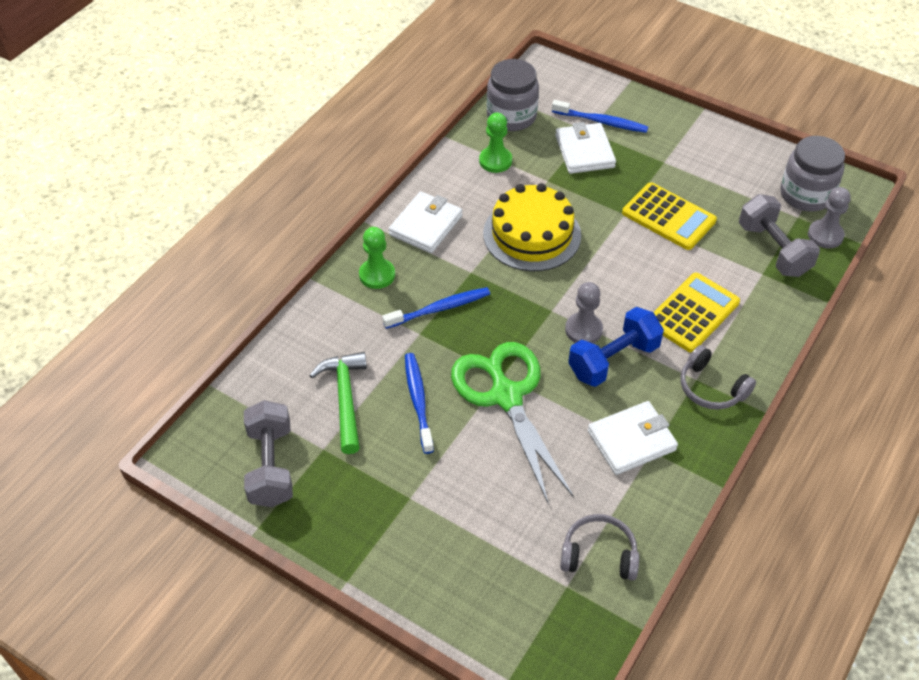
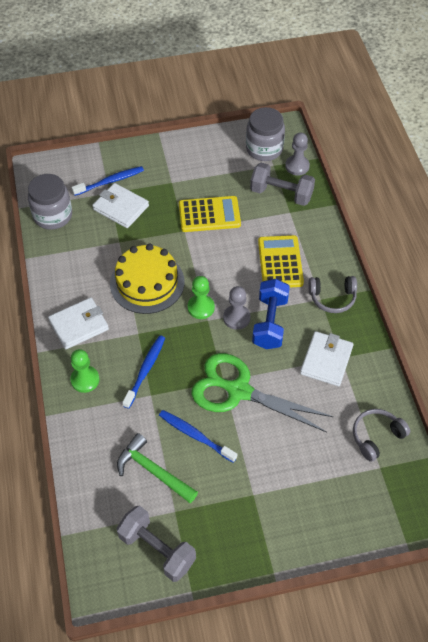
camera: 45 degrees left, 5 degrees up
(426, 225) = (79, 325): white wallet -> white wallet turned 75 degrees clockwise
(495, 161) = (75, 252): green pawn -> green pawn (201, 307)

